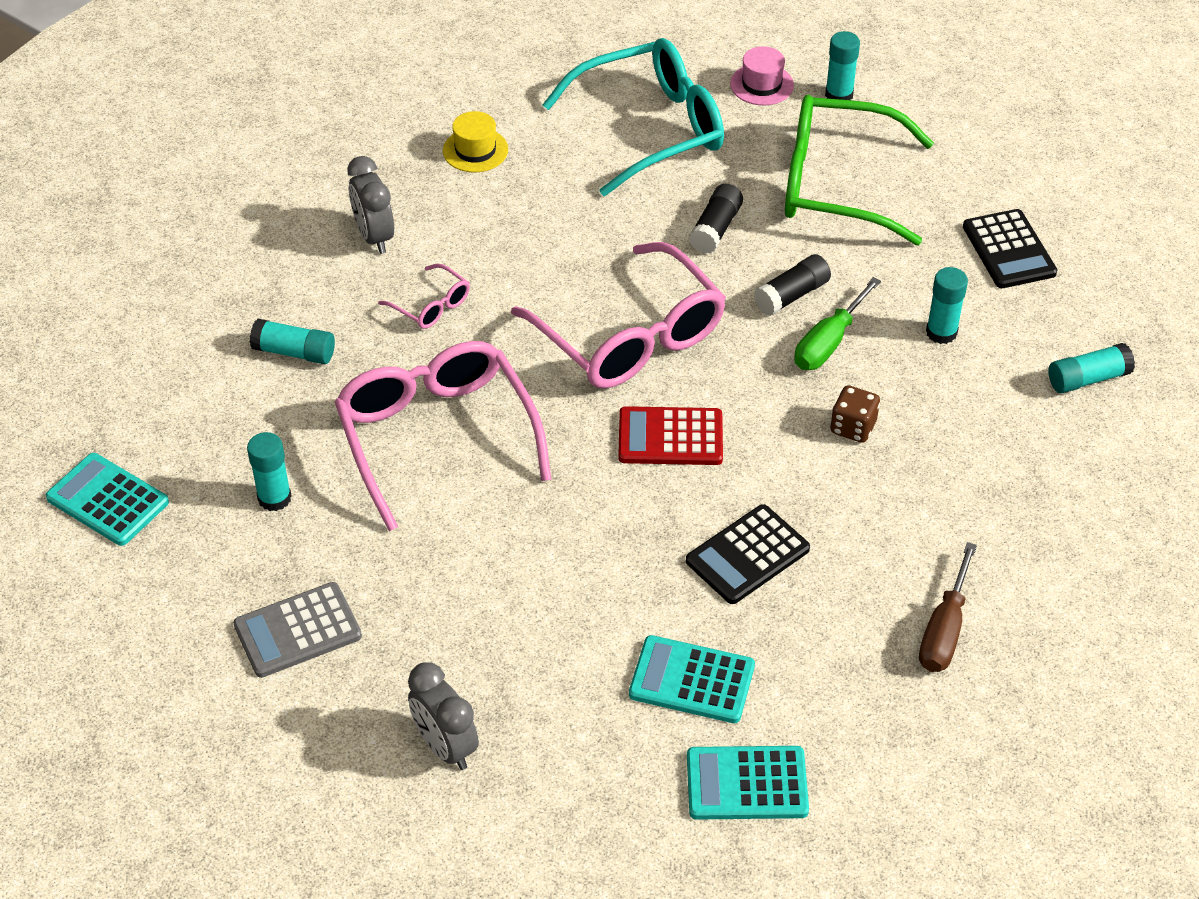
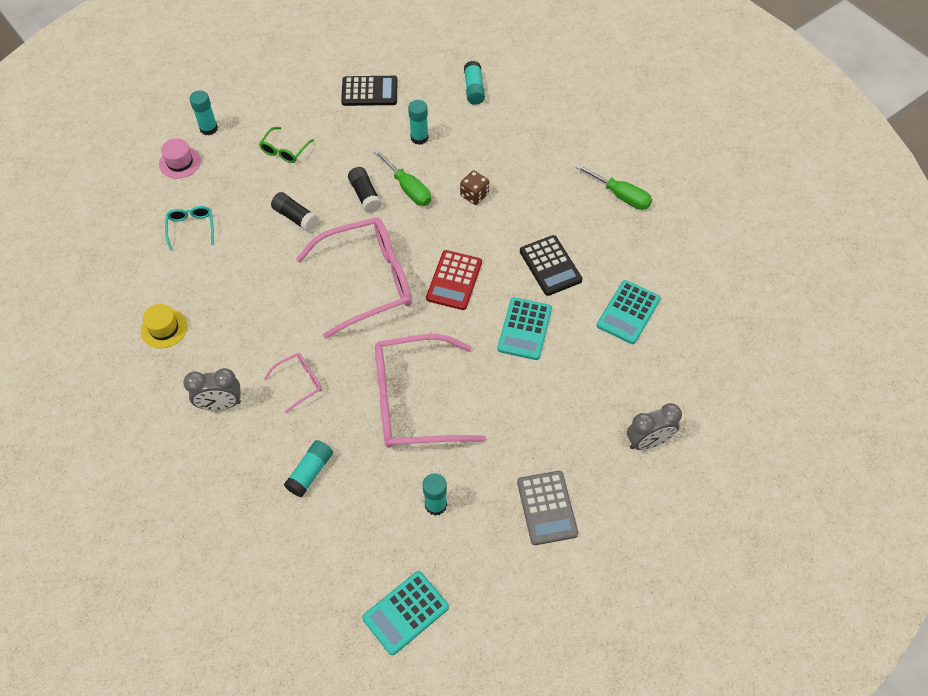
camera: 75 degrees left, 10 degrees up
(650, 128) = (191, 228): turquoise glasses -> turquoise glasses, size x0.44
(747, 784) = (698, 304): turquoise calculator -> turquoise calculator (524, 329)
(837, 184) = (284, 150): green glasses -> green glasses, size x0.44
(944, 630) = (620, 195): brown screwdriver -> green screwdriver

